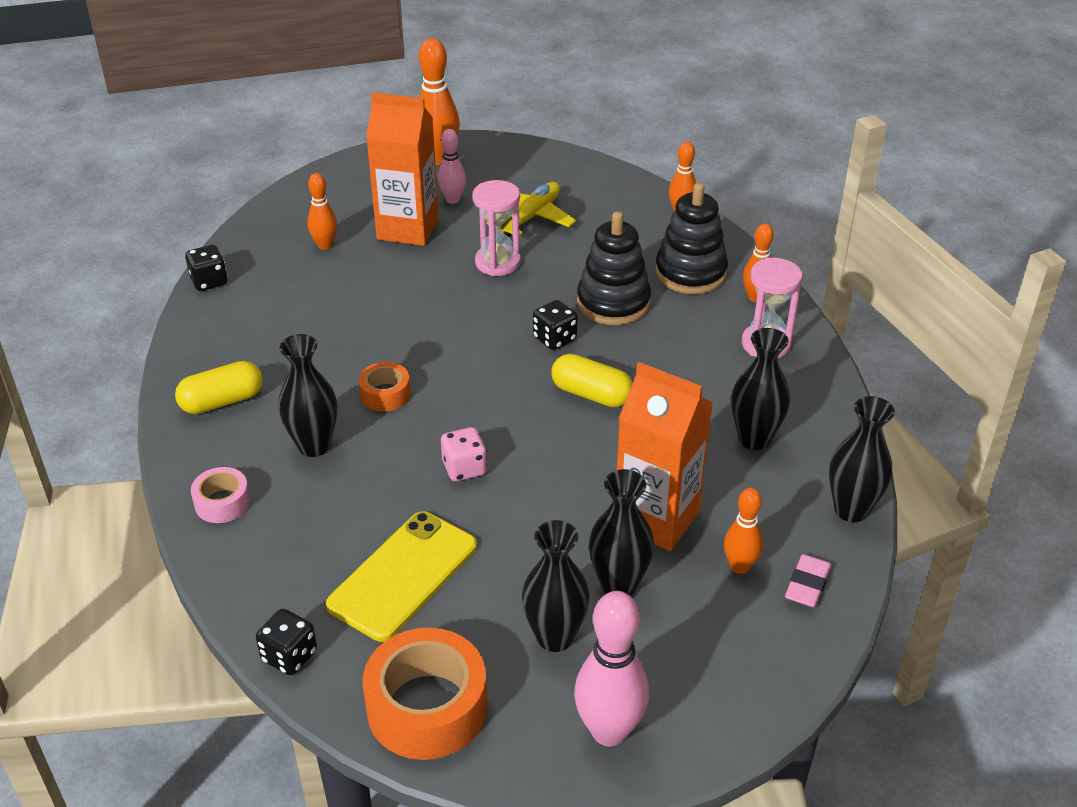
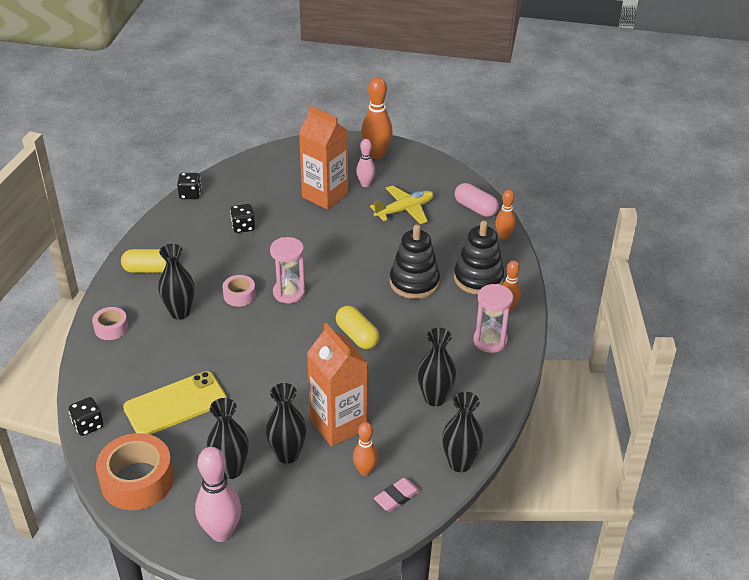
camera: 25 degrees right, 0 degrees up
(325, 245) = (269, 192): orange bowling pin -> none
(385, 394) = (239, 295): orange tape -> pink tape
(464, 468) = (251, 355): pink dice -> none
(498, 262) = (363, 234): pink hourglass -> pink hourglass (289, 292)
(554, 339) = (361, 294): black dice -> black dice (243, 227)
(619, 190) = (475, 208): none -> pink capsule

